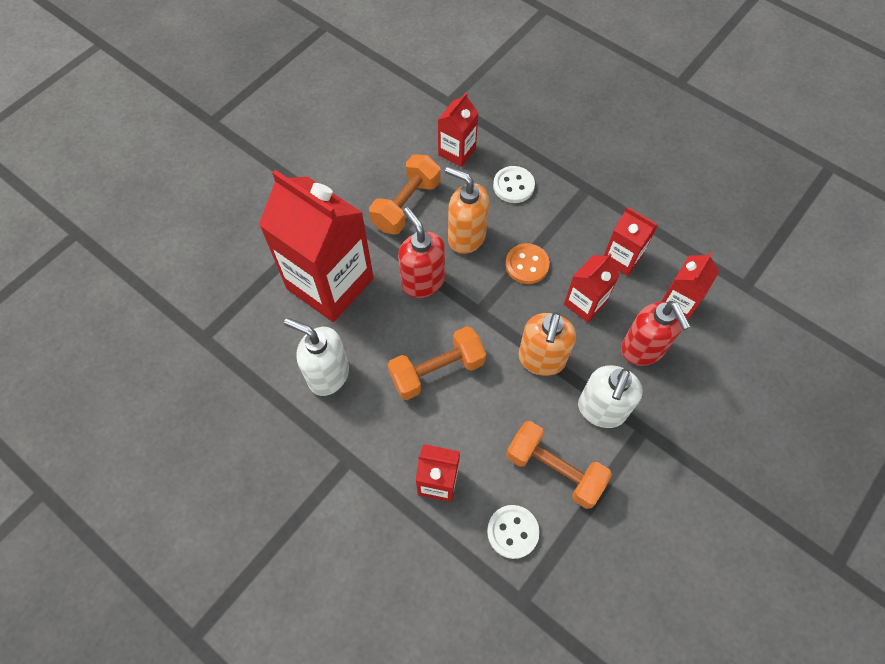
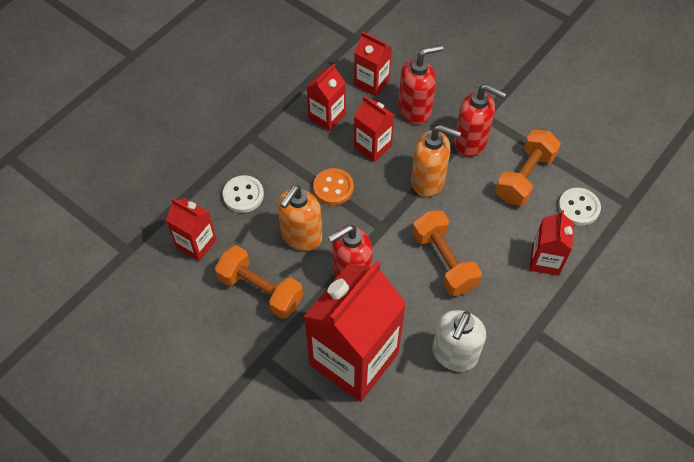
camera: 90 degrees left, 5 degrees down
(601, 410) = (470, 142): white soap dispenser -> red soap dispenser

